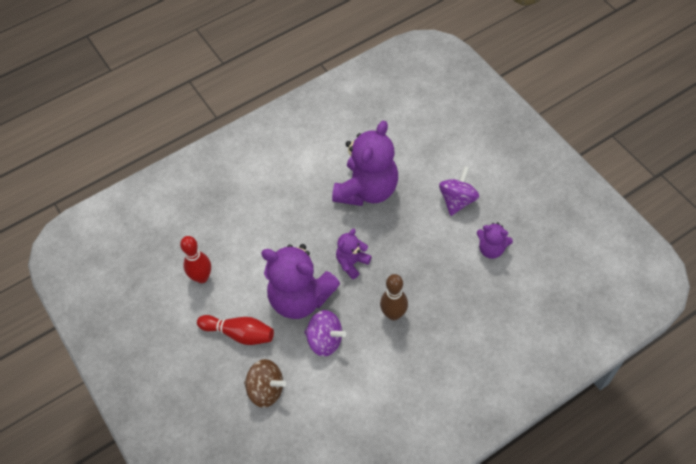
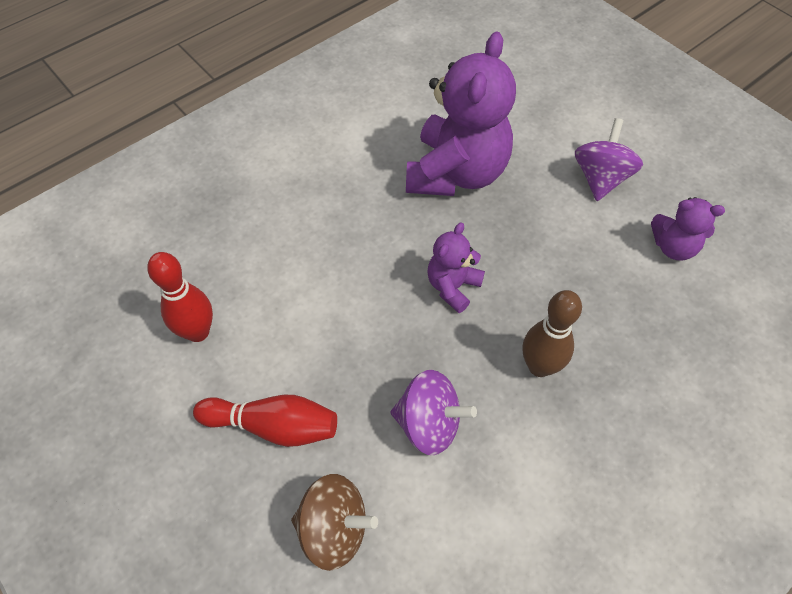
camera: 10 degrees left, 0 degrees up
(300, 298) = (374, 353): purple teddy bear -> none

